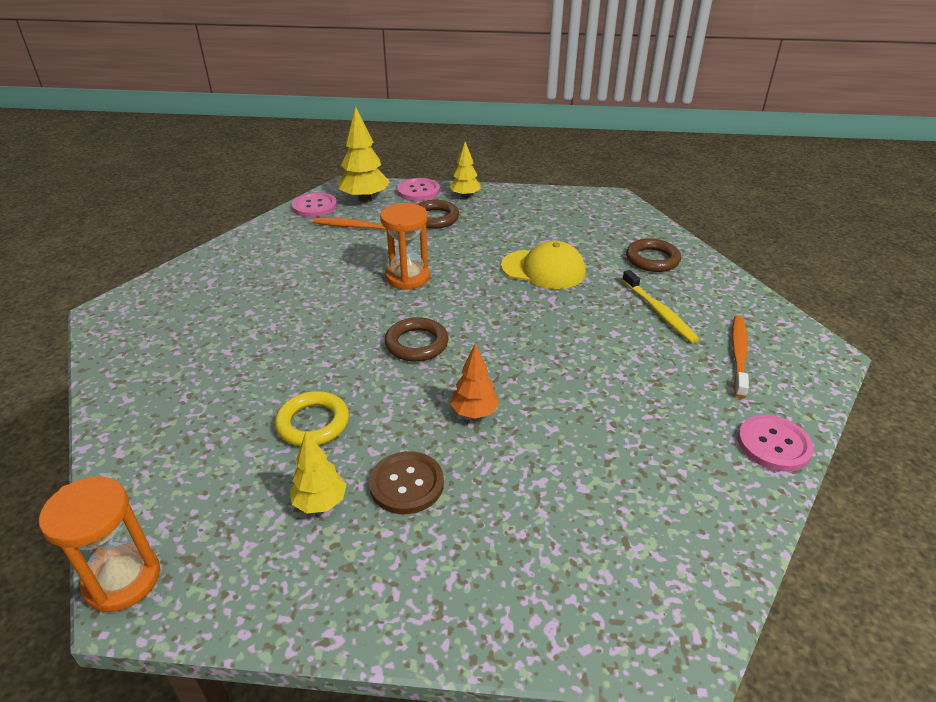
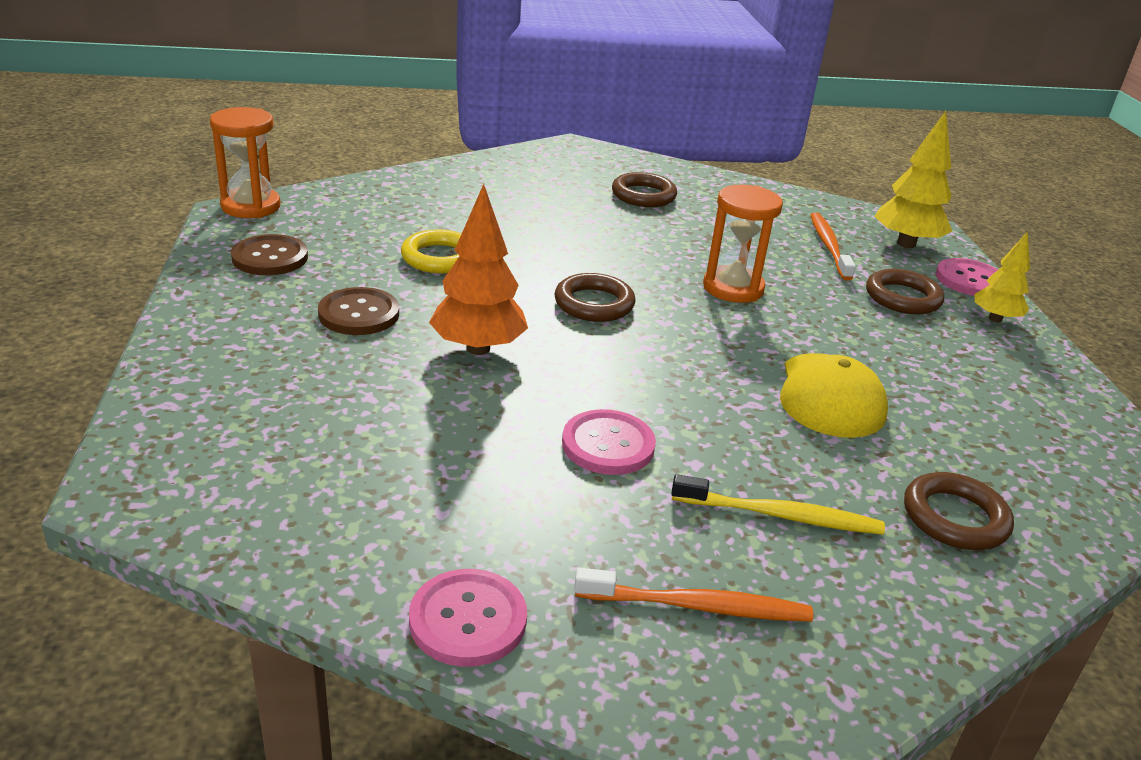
camera: 75 degrees right, 5 degrees down
(238, 290) = (643, 195): none -> brown ring
(269, 556) = (270, 257): none -> brown button
(314, 206) = (854, 214): pink button -> pink button (608, 445)
(320, 503) = (332, 273): yellow tree -> none
(474, 413) = (478, 348): orange tree -> orange tree, size x1.61
(659, 312) = (780, 515): yellow toothbrush -> yellow toothbrush turned 135 degrees counterclockwise

